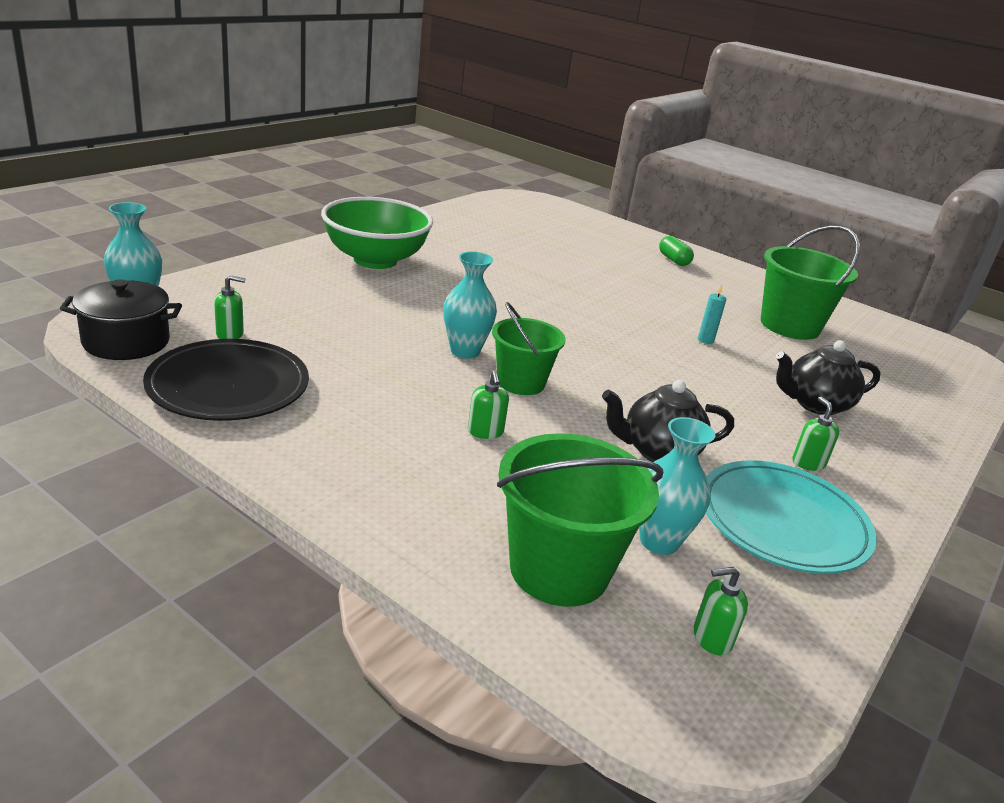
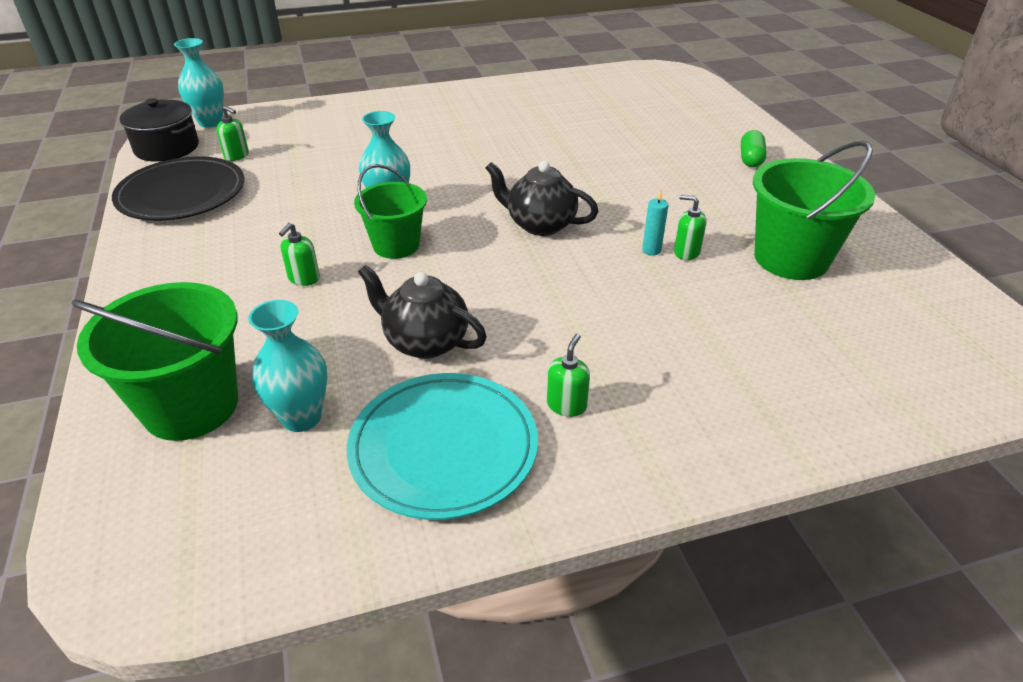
camera: 40 degrees right, 10 degrees up
(375, 260) = (431, 113): green bowl -> none
(711, 638) = (217, 513): green soap dispenser -> green soap dispenser (686, 252)
(815, 404) = (678, 350): black teapot -> black teapot (540, 225)

